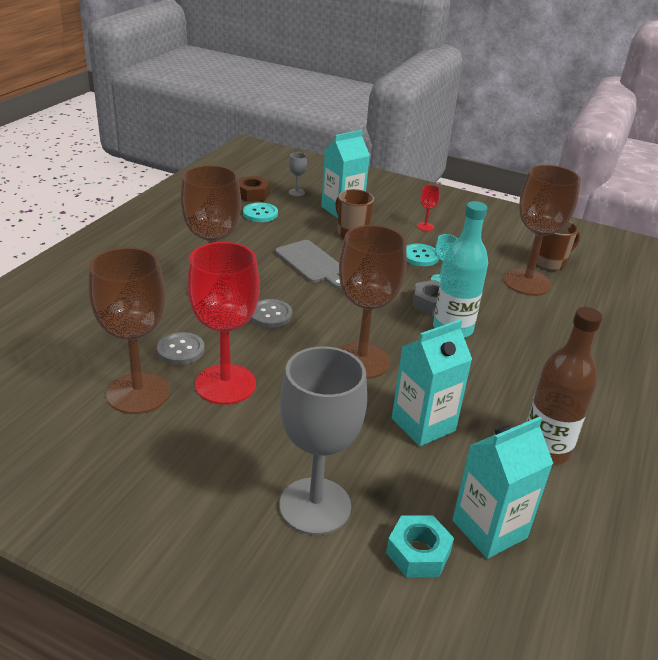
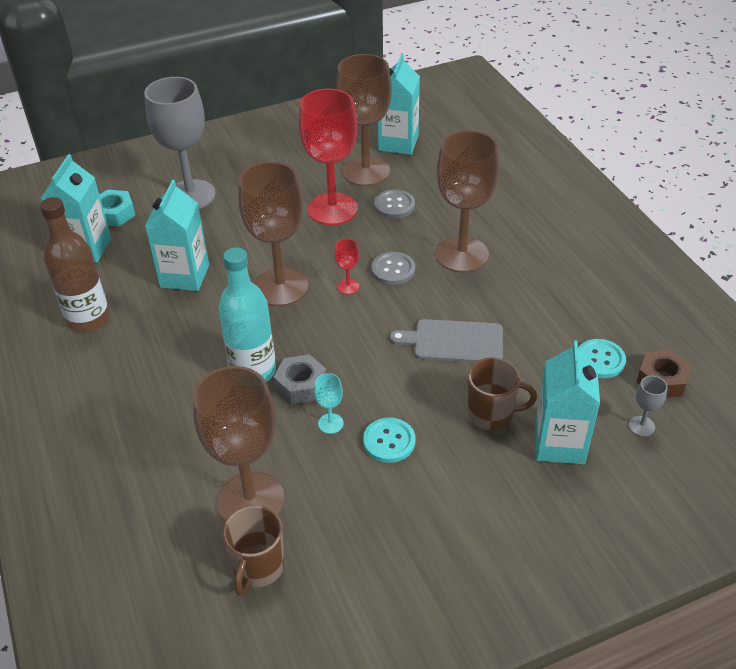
camera: 135 degrees right, 10 degrees up
(59, 395) = (398, 143): none -> turquoise carton
(425, 226) = (450, 501): red goblet -> red goblet (348, 286)

